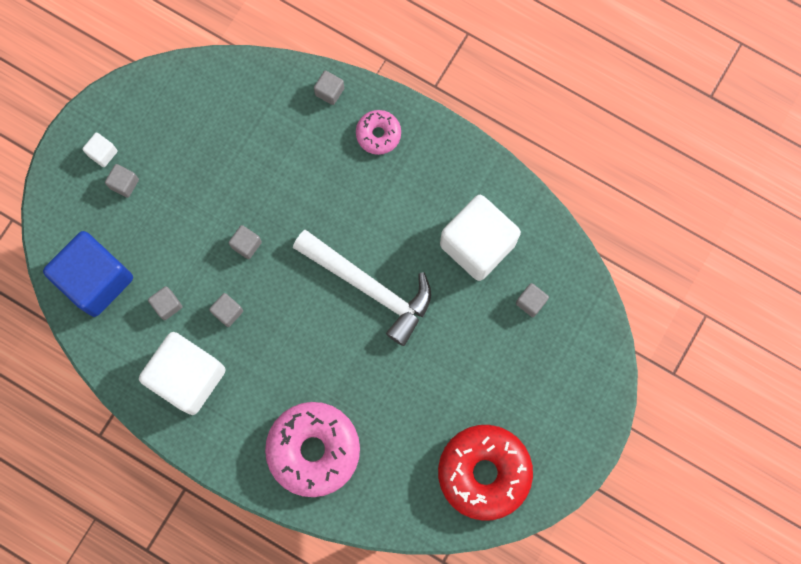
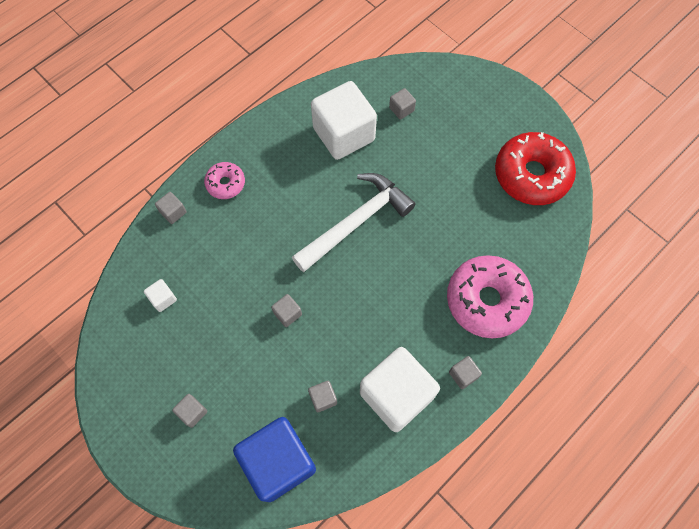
camera: 75 degrees left, 10 degrees down
(102, 153) = (154, 426): white cube -> white cube (163, 299)
(228, 312) = (345, 344): grey cube -> grey cube (463, 375)

